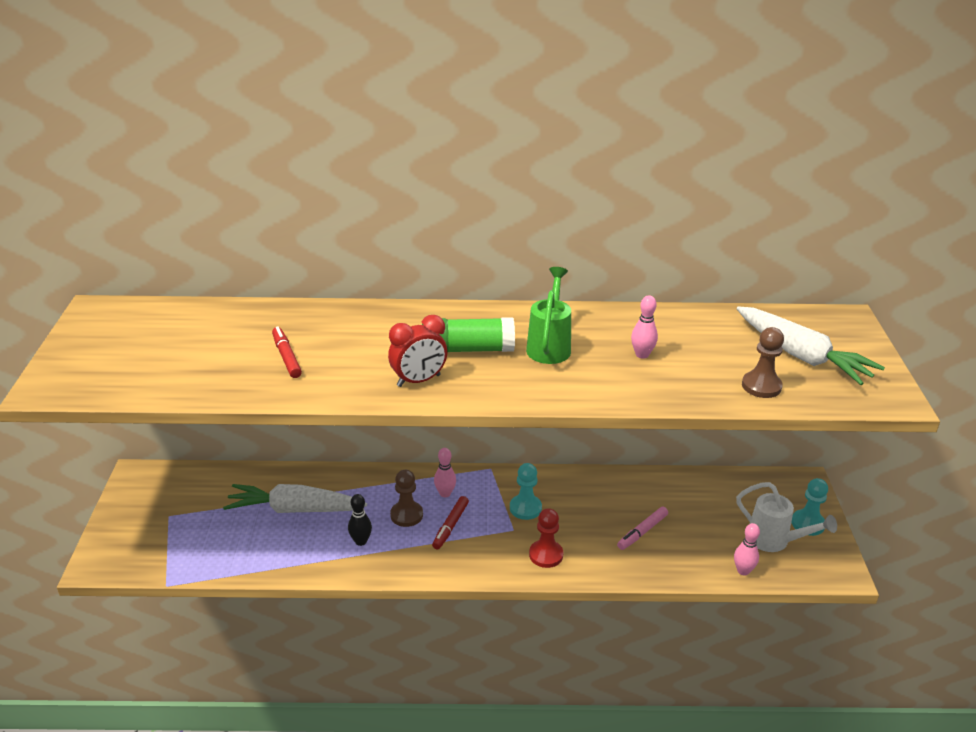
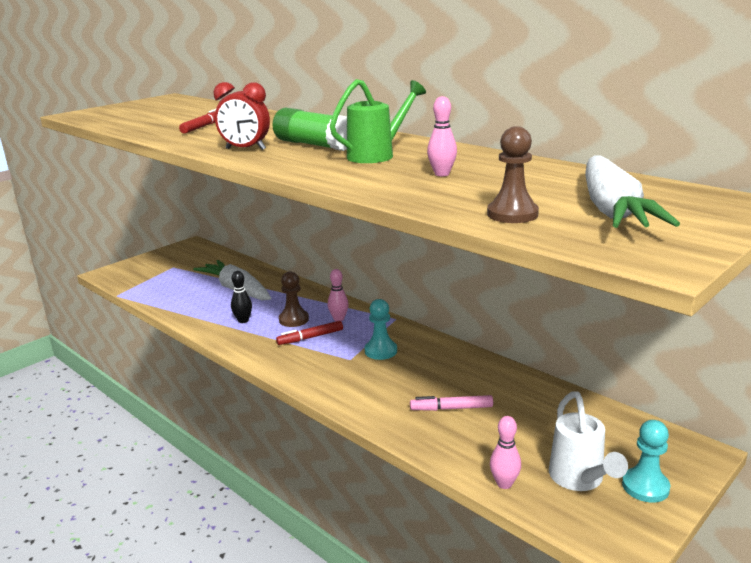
camera: 45 degrees right, 10 degrees down
(546, 555) = (346, 384): red pawn -> none

